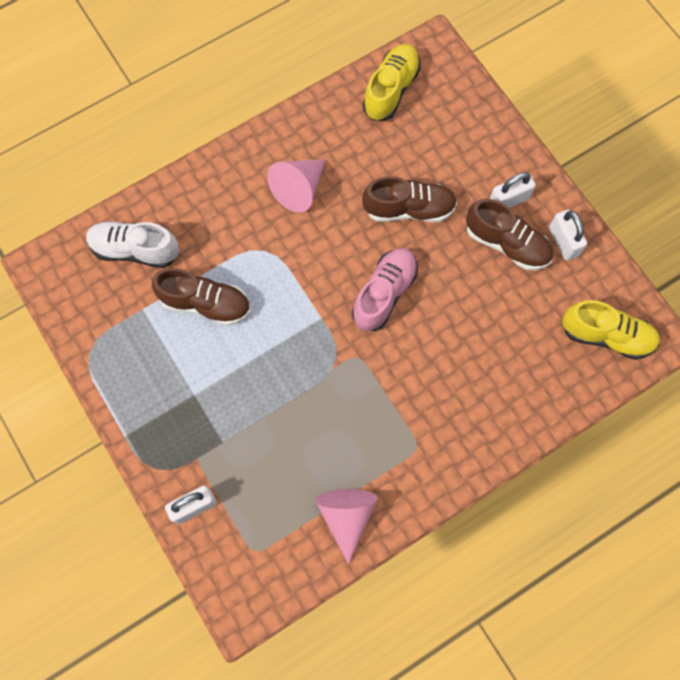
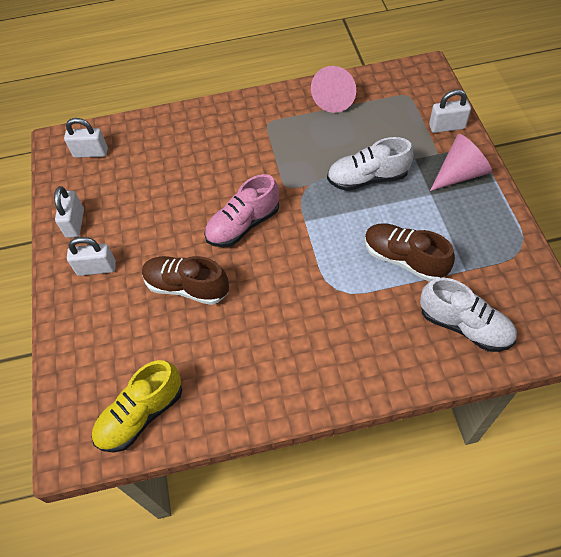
camera: 155 degrees left, 15 degrees down
(270, 396) = (367, 178): none -> white shoe
(299, 189) = (281, 336): pink cone -> pink cone (459, 174)
(507, 243) = (121, 234): brown shoe -> none
(606, 335) = (90, 153): yellow shoe -> white padlock

